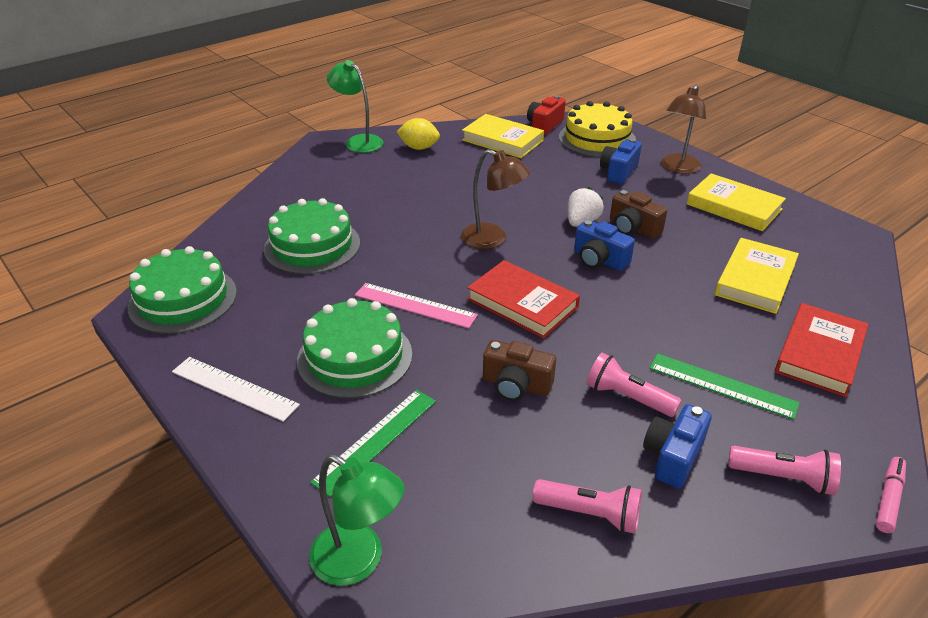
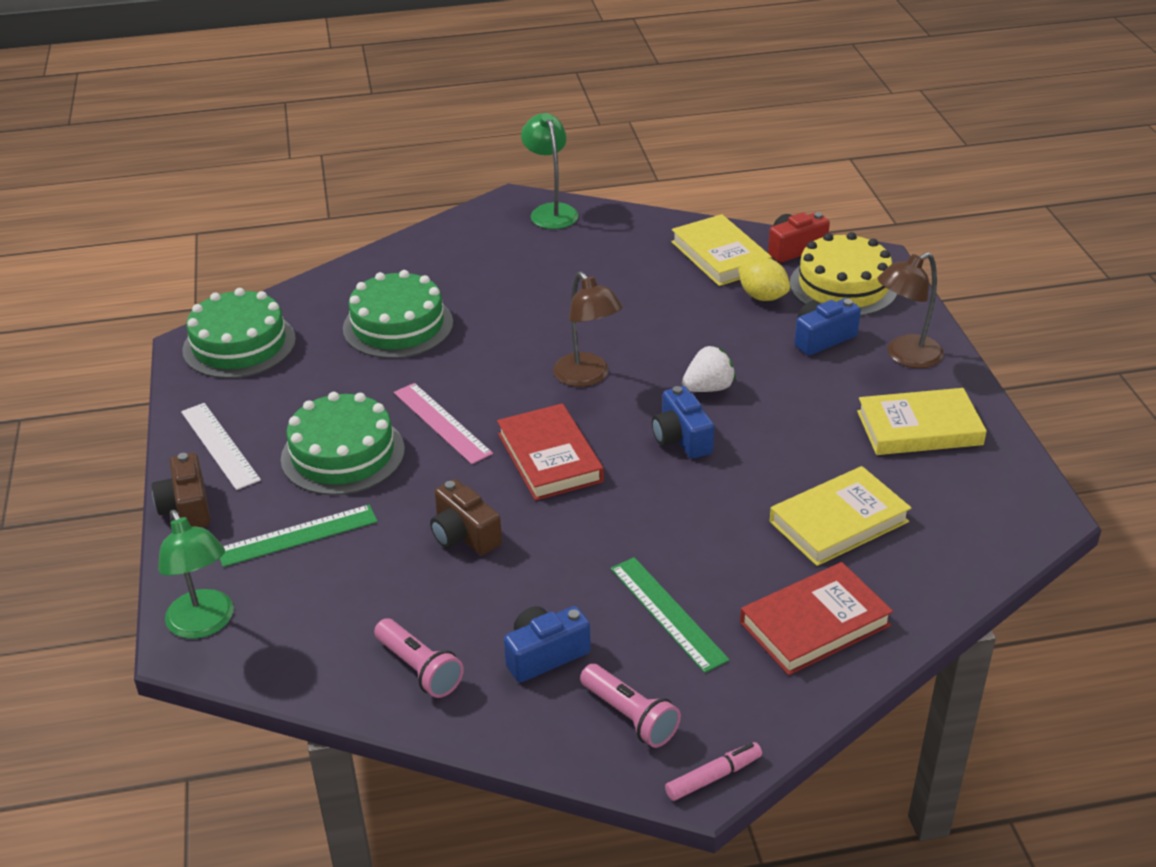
camera: 30 degrees right, 0 degrees up
(419, 148) = (612, 238): yellow lemon -> yellow lemon (762, 297)
(627, 397) = (559, 587): pink flashlight -> none
(633, 228) = (761, 414): brown camera -> brown camera (187, 507)
(734, 207) = (919, 428): yellow book -> yellow book turned 75 degrees counterclockwise

